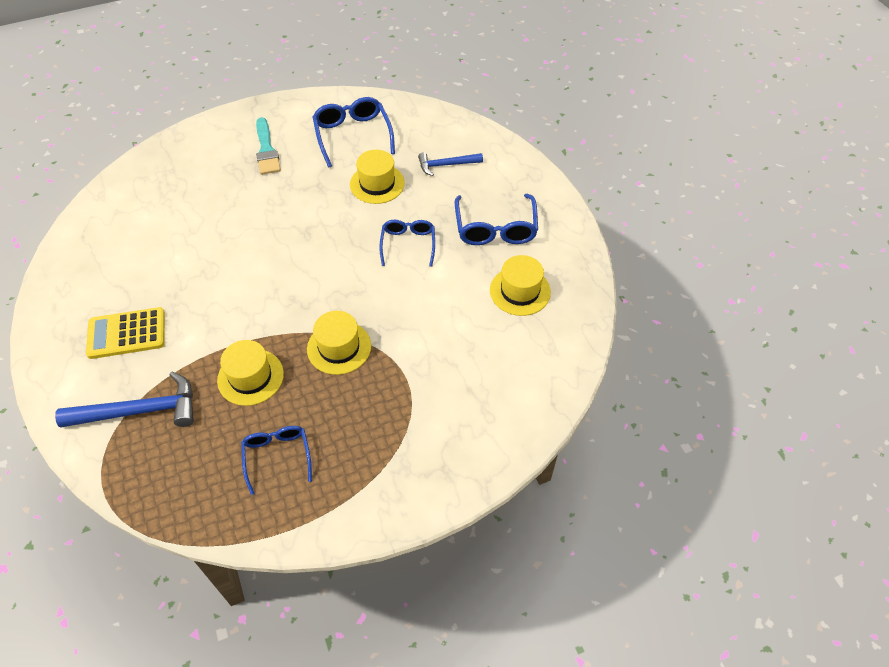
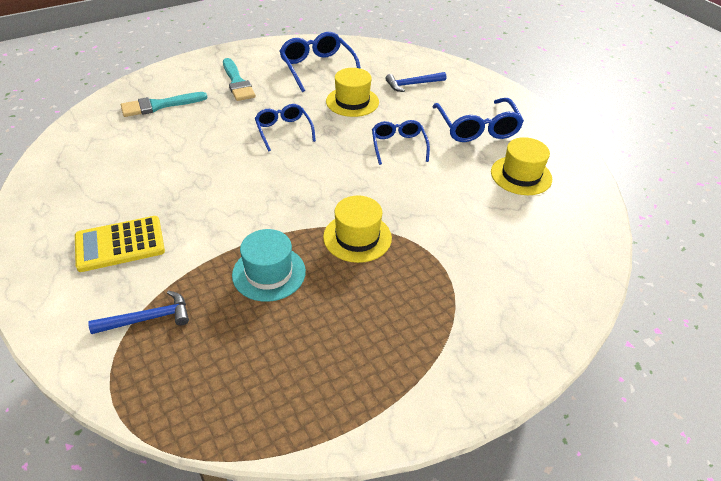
camera: 10 degrees left, 10 degrees down
(140, 411) = (148, 318): blue hammer -> blue hammer, size x0.61
(185, 175) = (159, 105): none -> turquoise brush
(250, 377) = (269, 273): yellow hat -> turquoise hat
(277, 456) = (320, 349): blue glasses -> blue glasses (283, 131)

